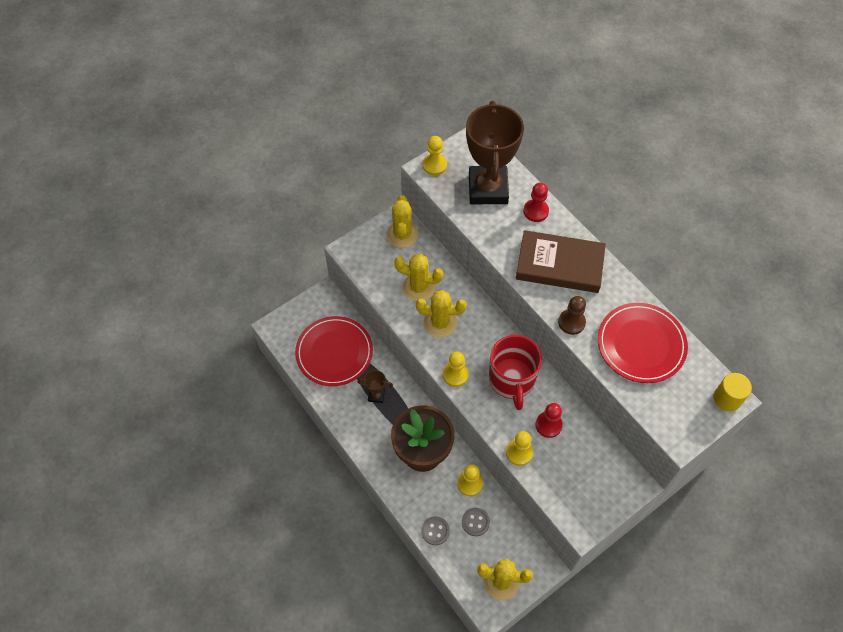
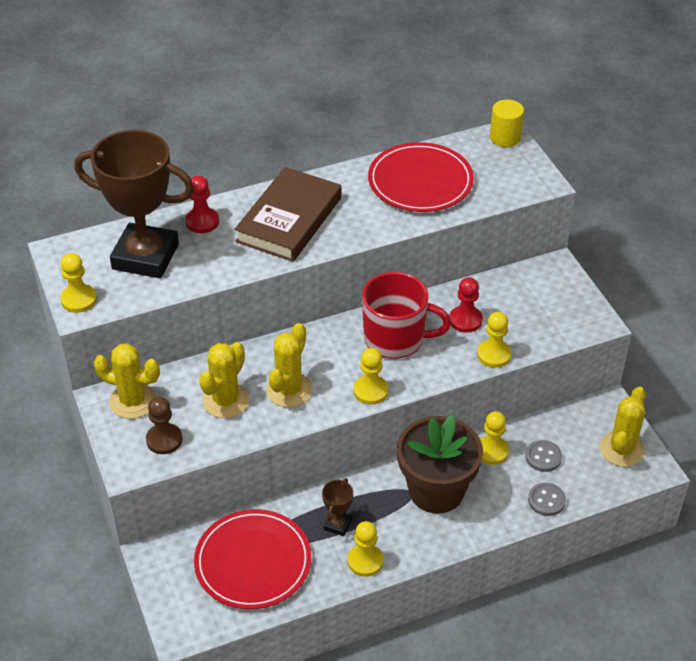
camera: 75 degrees left, 15 degrees down
(351, 419) = (365, 561): none -> yellow pawn
(571, 322) = (372, 228): brown pawn -> brown pawn (164, 440)

